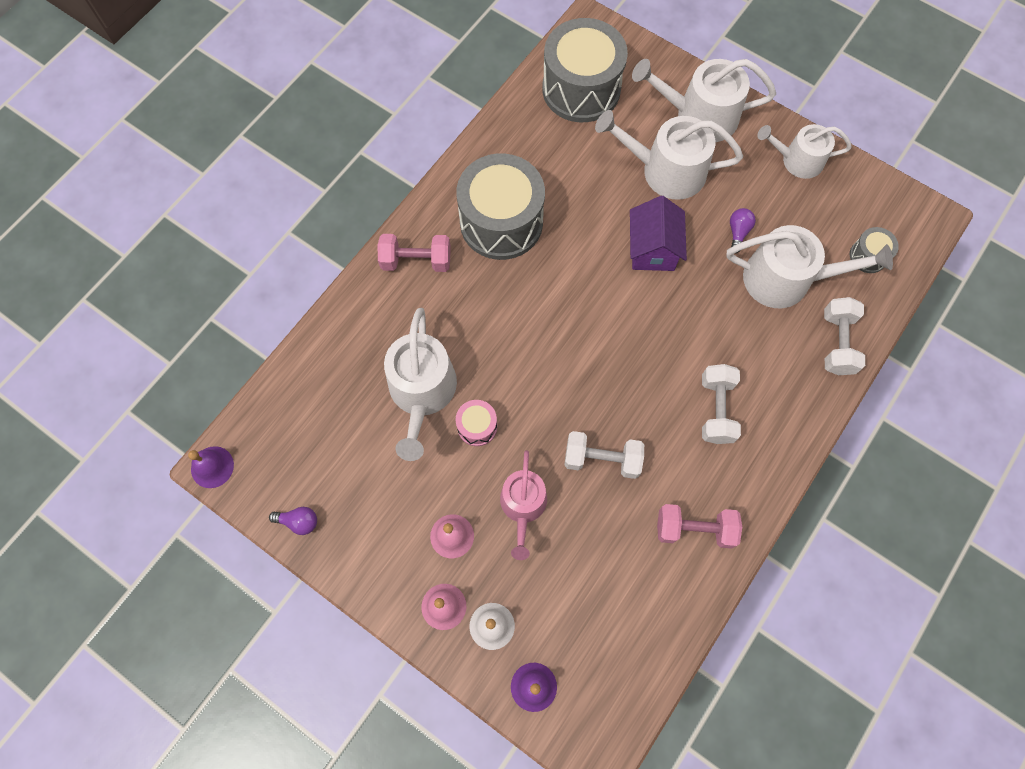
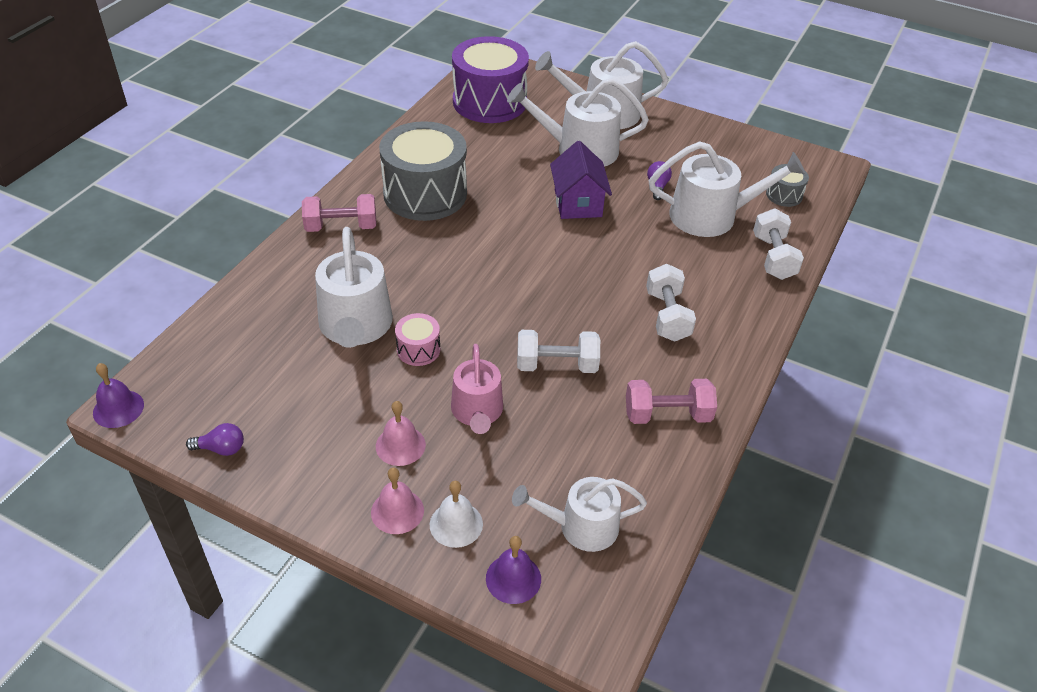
camera: 10 degrees left, 25 degrees down
(581, 89) = (489, 102): grey drum -> purple drum
(797, 160) = (700, 136): white watering can -> white watering can (581, 526)

